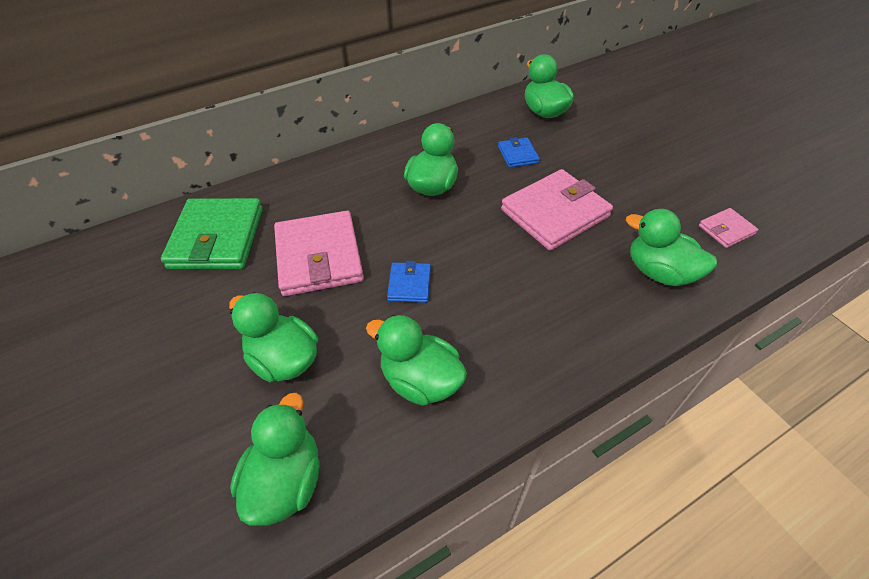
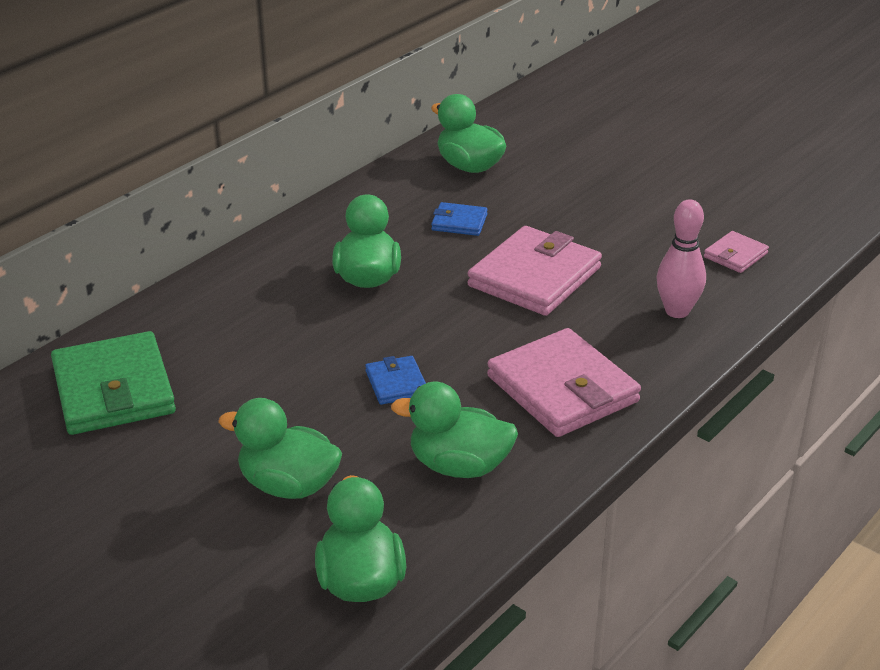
camera: 20 degrees left, 15 degrees down
(319, 257) = (265, 380): pink wallet -> pink wallet (562, 389)
(518, 155) = (459, 222): blue wallet -> blue wallet turned 45 degrees counterclockwise
(659, 272) = (677, 311): green duck -> pink bowling pin

